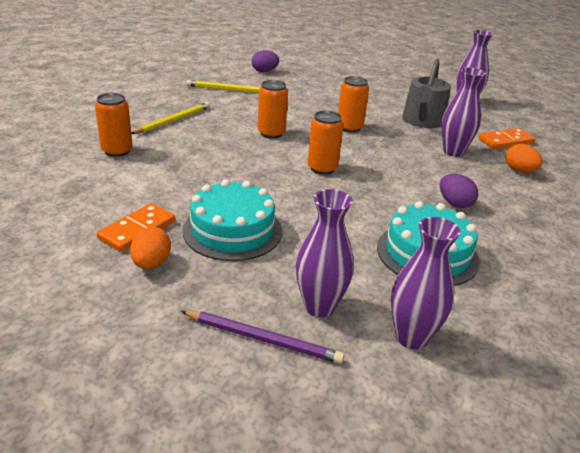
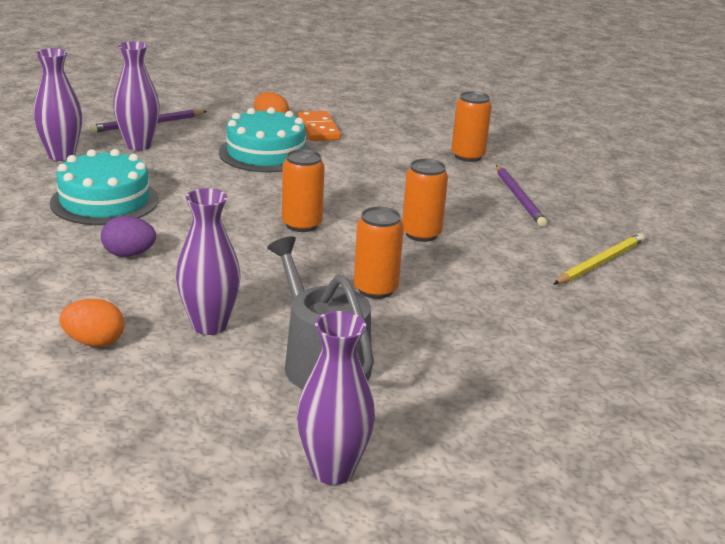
camera: 130 degrees right, 5 degrees down
(173, 120) = (519, 198): yellow pencil -> purple pencil
(264, 71) = (673, 324): purple egg -> none
(506, 141) = (161, 396): orange domino -> none

